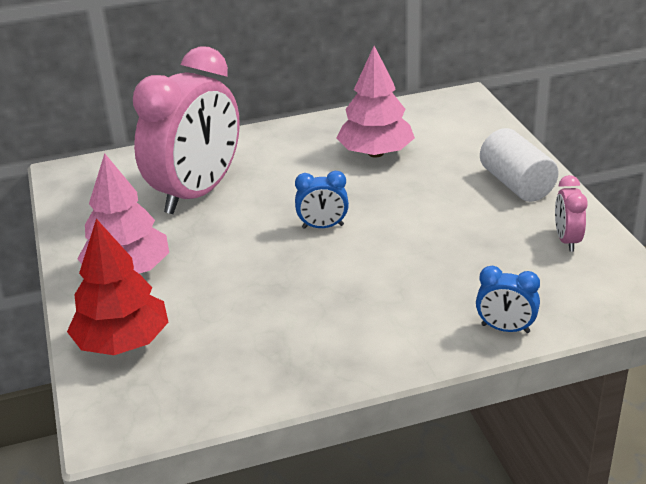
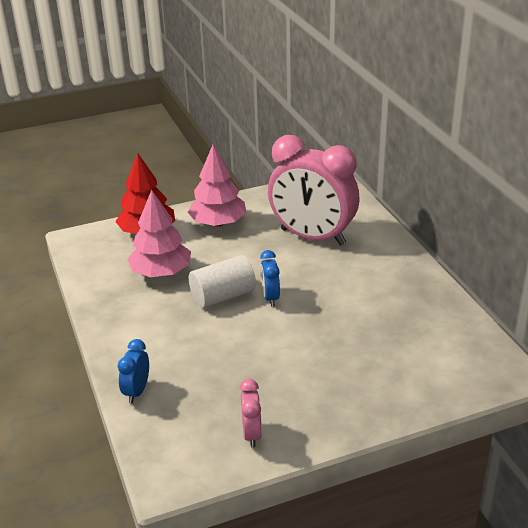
camera: 85 degrees right, 0 degrees up
(375, 153) = (386, 319): pink tree -> pink tree (161, 272)
(516, 184) = (343, 405): white cylinder -> white cylinder (223, 296)
(567, 240) = (252, 434): pink clock -> pink clock turned 90 degrees clockwise

